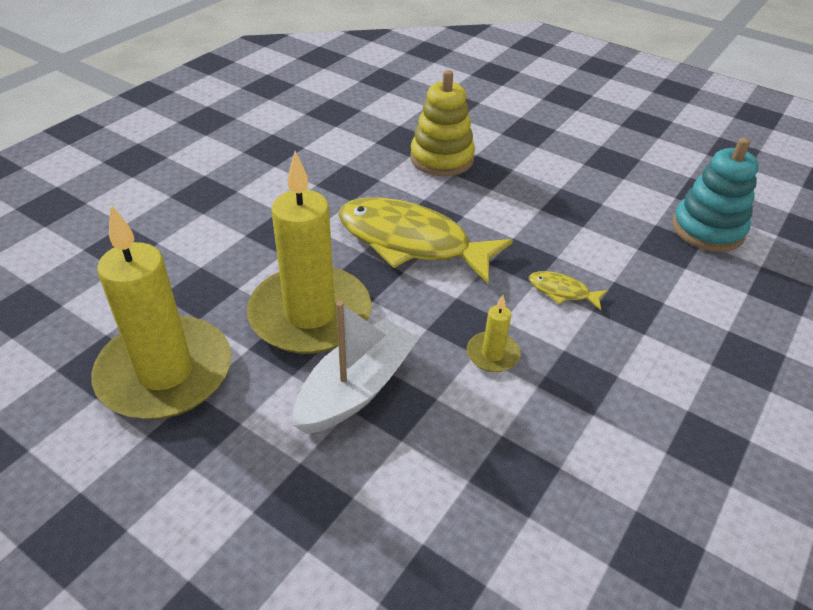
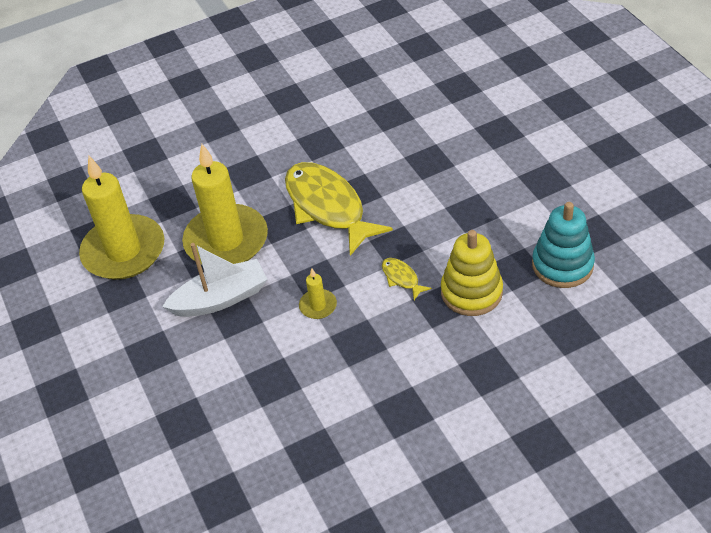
camera: 35 degrees right, 5 degrees up
(441, 159) = (405, 140): yellow stacking toy -> yellow stacking toy (471, 292)

